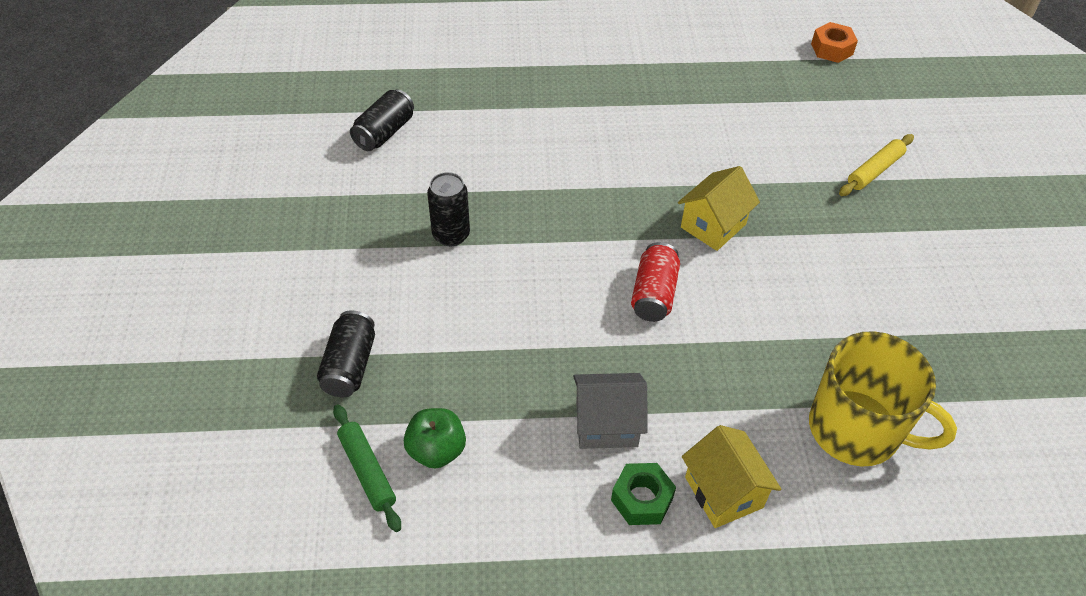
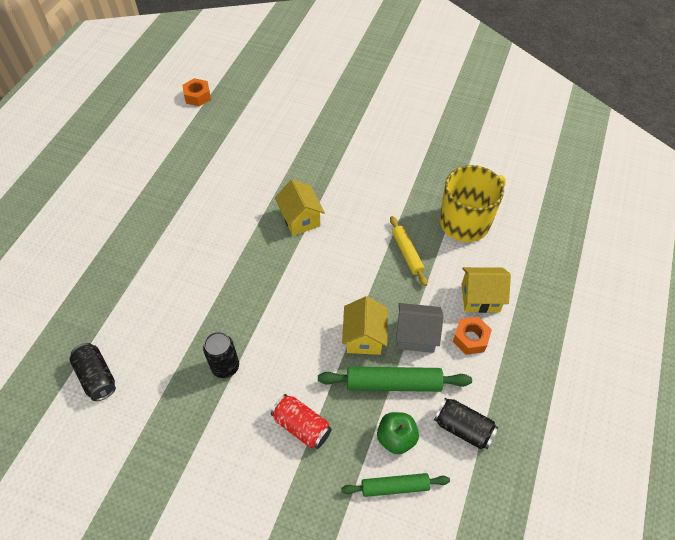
camera: 65 degrees left, 5 degrees up
(350, 365) = (306, 472): black can -> black can (463, 428)
(516, 420) = (393, 383): none -> green rolling pin
(569, 362) = (364, 337): none -> yellow house
(606, 424) = (416, 336): grey house -> grey house turned 75 degrees clockwise
(642, 499) = (470, 339): green nut -> orange nut
(654, 294) = (335, 271): red can -> red can (301, 426)
(874, 171) = (303, 127): yellow rolling pin -> yellow rolling pin (407, 253)

